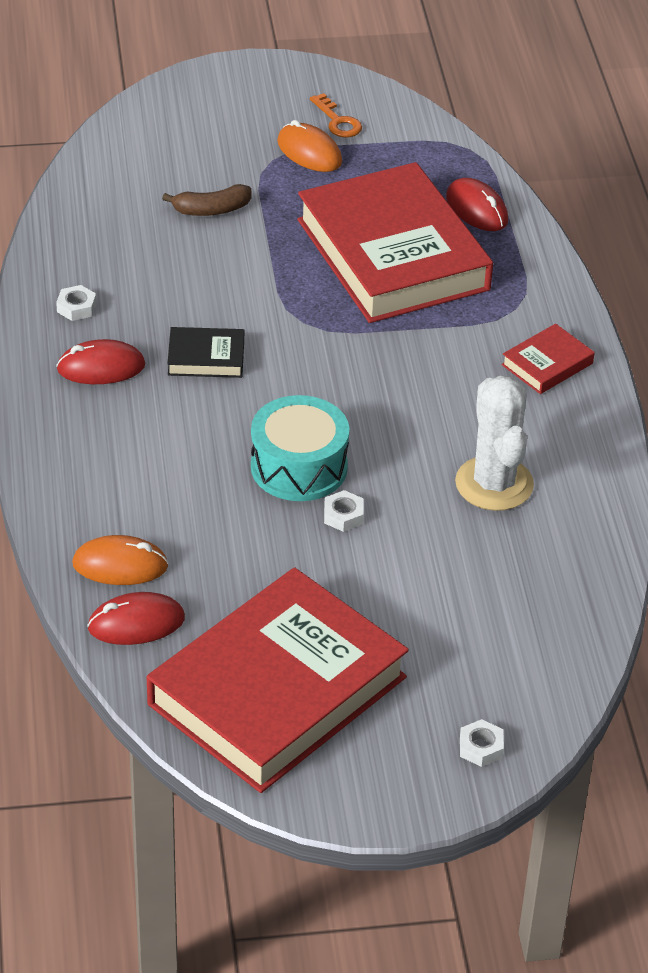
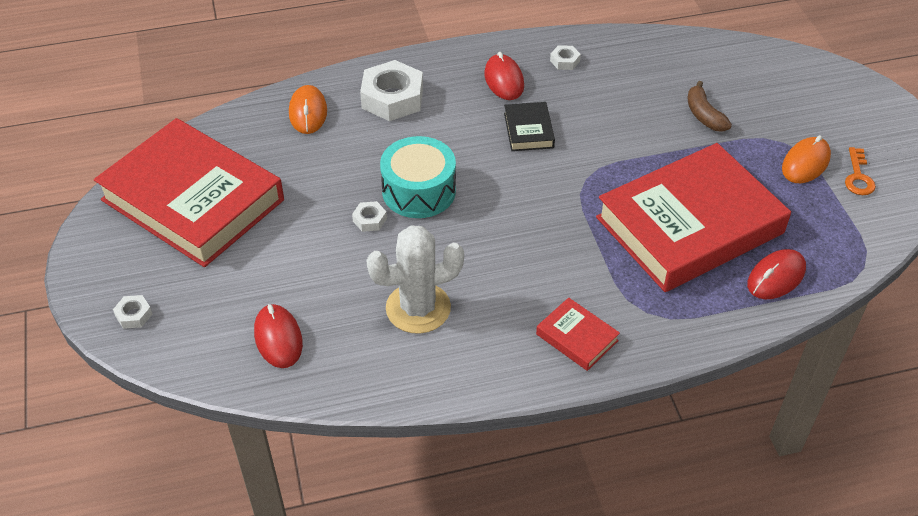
camera: 85 degrees right, 5 degrees up
(111, 477) = (392, 98): none -> white nut
(136, 623) = (254, 126): red mouse -> red mouse (278, 338)
(338, 121) = (858, 177): orange key -> orange key turned 45 degrees counterclockwise

